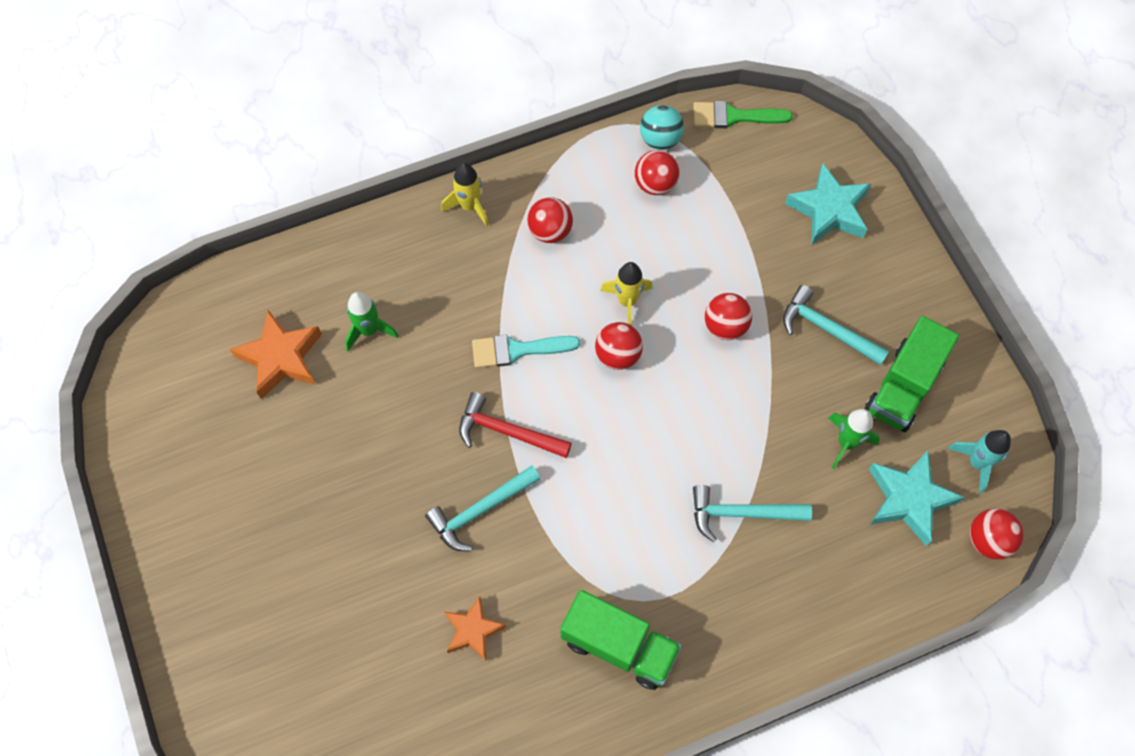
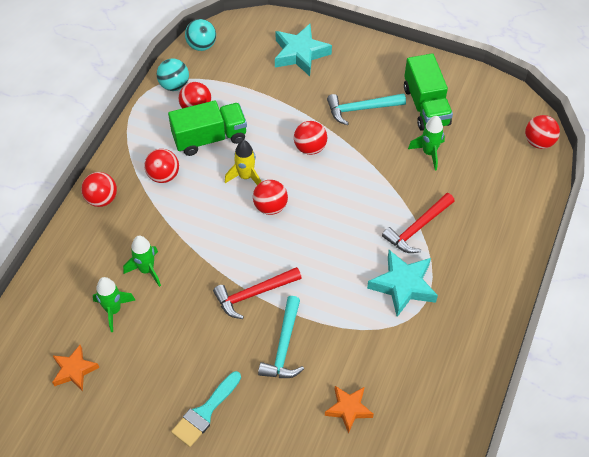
camera: 45 degrees left, 10 degrees down
(280, 358) = (74, 370): orange star -> orange star, size x0.64
(437, 316) = (146, 270): none -> green rocket
(469, 206) = (102, 199): yellow rocket -> red ball
(517, 350) = (212, 249): turquoise brush -> turquoise brush (205, 412)
(619, 646) = (430, 345): green truck -> green truck (210, 138)
(734, 116) = (201, 45): green brush -> turquoise ball
(741, 513) = (417, 228): turquoise hammer -> red hammer
(909, 499) = (485, 154): turquoise star -> turquoise star (403, 285)
(977, 463) = (496, 112): turquoise rocket -> none

